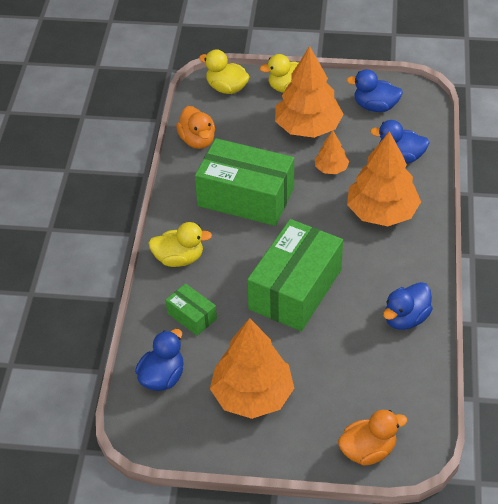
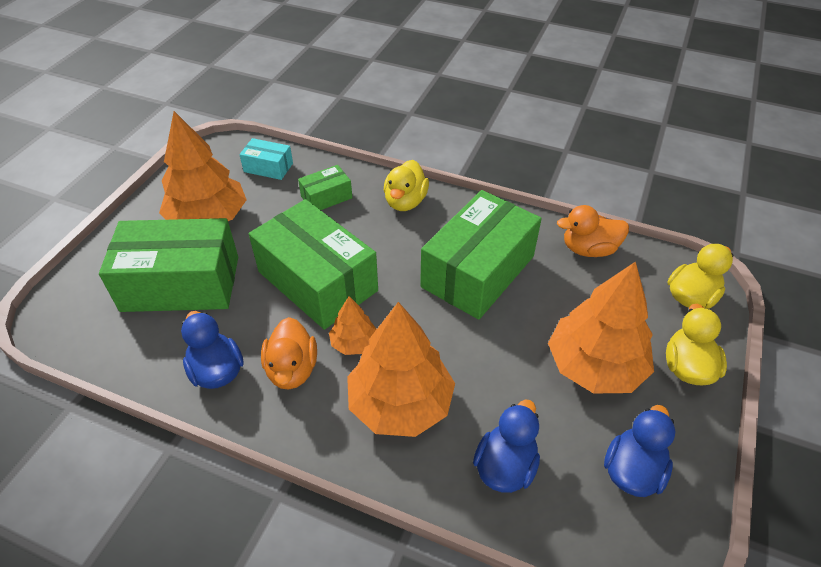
camera: 105 degrees right, 0 degrees up
(162, 377) = (268, 167): blue duck -> turquoise box
(331, 168) = (503, 370): orange tree -> orange tree (354, 343)
(336, 380) = (181, 283): none -> green box
(368, 451) = (85, 284): orange duck -> orange duck (292, 369)

